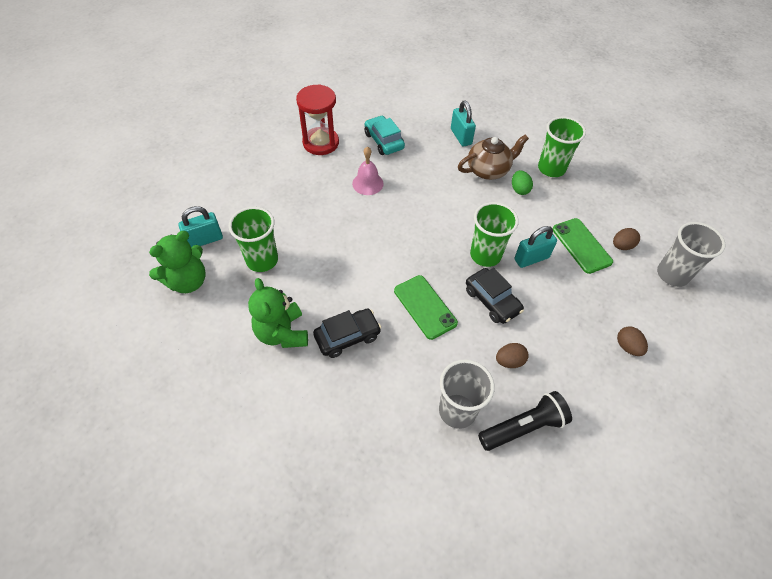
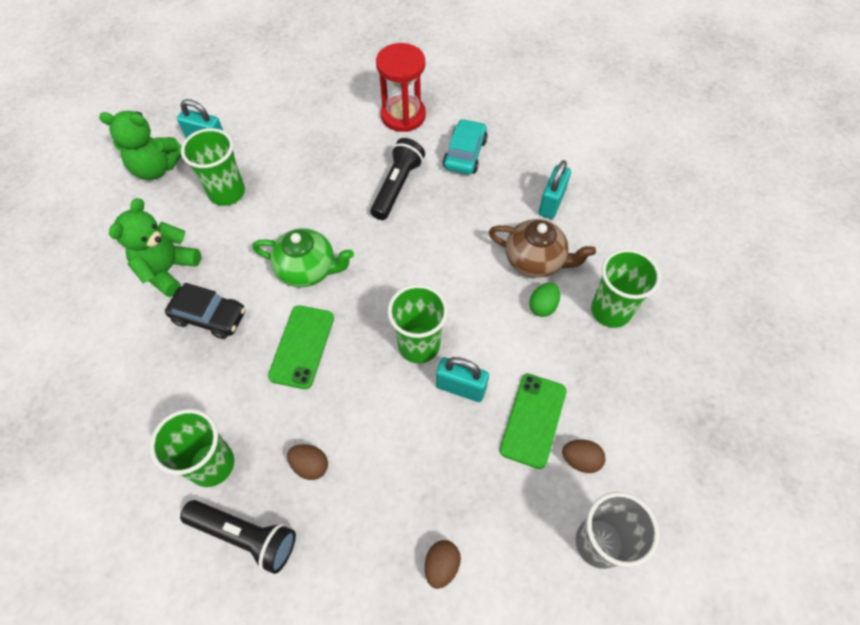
camera: 45 degrees right, 5 degrees up
(368, 183) = (397, 186): pink bell -> black flashlight
(373, 264) = (307, 269): none -> green teapot
(457, 411) = (212, 464): grey cup -> green cup
(492, 300) = (368, 395): black car -> none

